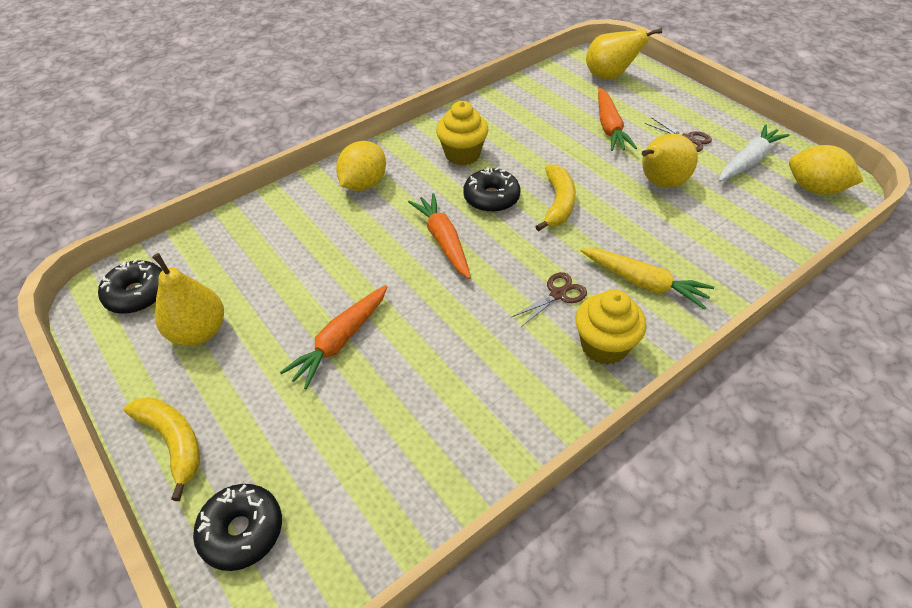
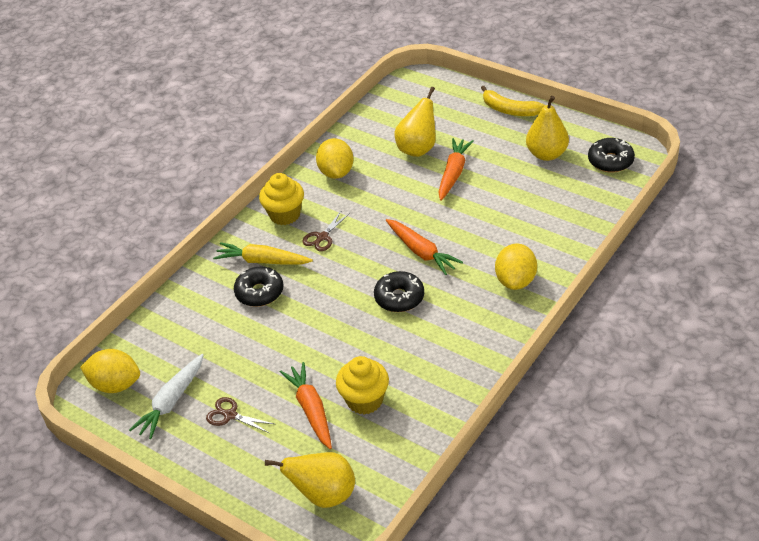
camera: 165 degrees right, 5 degrees down
(242, 531) = (445, 94): black donut -> black donut (259, 292)
(462, 154) = (445, 335): yellow cupcake -> yellow cupcake (365, 400)
(508, 401) = (336, 172): none -> yellow lemon
(558, 203) = (341, 308): yellow banana -> none
(660, 183) = (255, 352): yellow pear -> yellow pear (418, 149)

